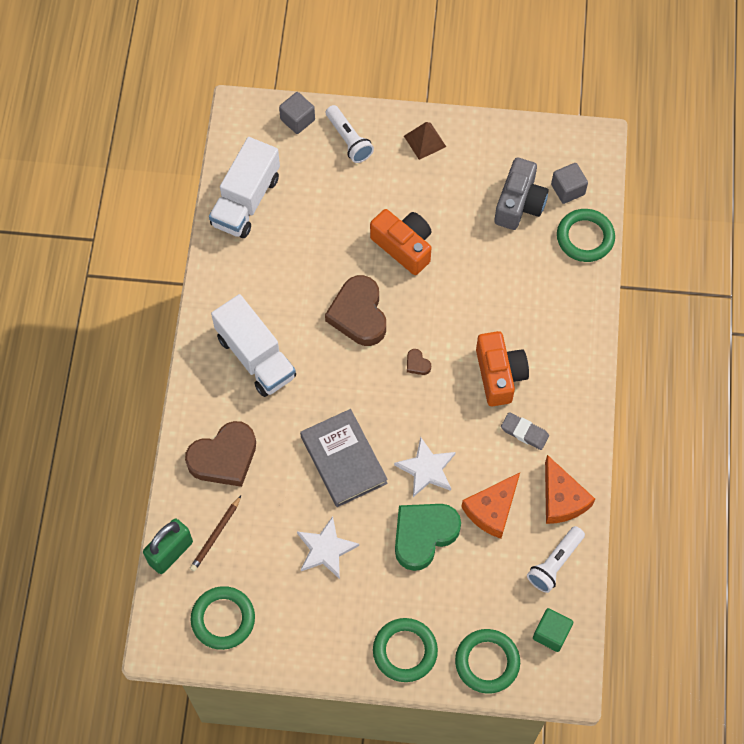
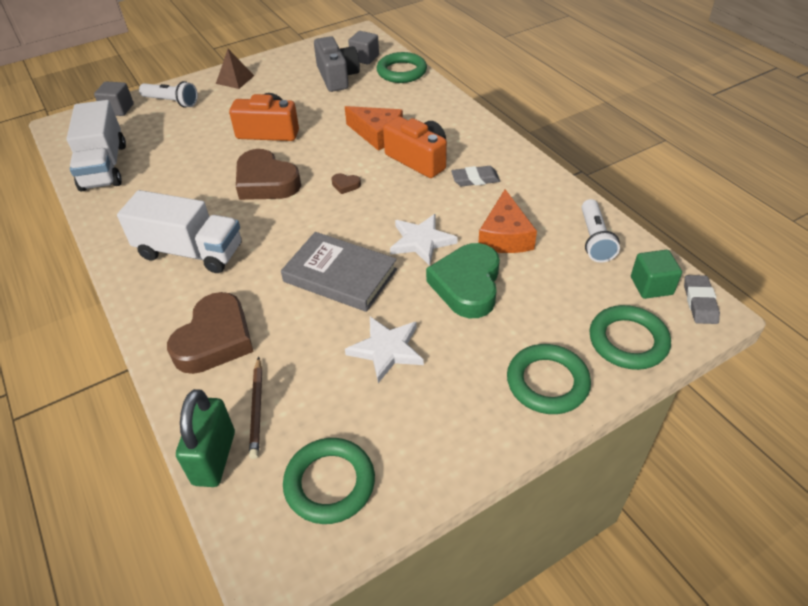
camera: 35 degrees left, 20 degrees down
(562, 499) = (550, 200): orange cheese -> orange cheese (377, 134)
(569, 671) = (700, 302): none -> grey eraser

